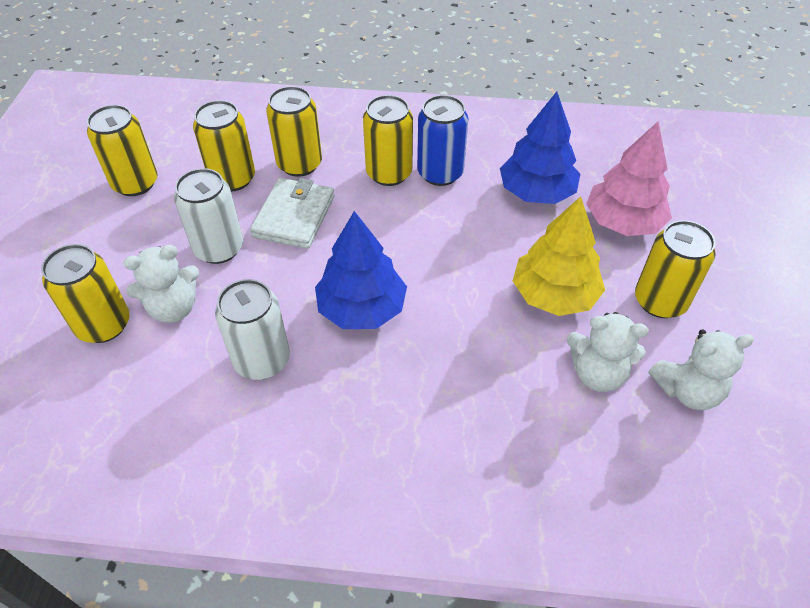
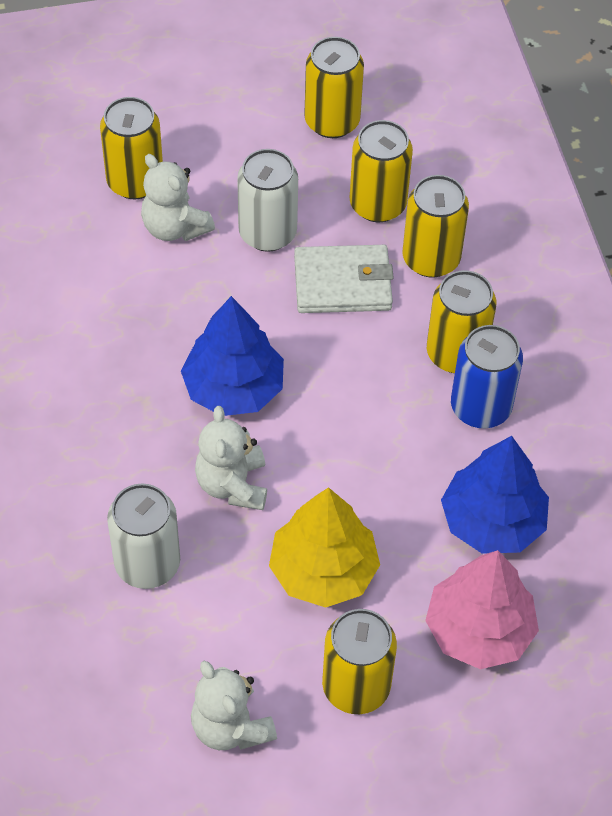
camera: 70 degrees right, 5 degrees up
(262, 360) = (138, 324): white can -> white can (147, 564)
(597, 373) = (224, 632): white teddy bear -> white teddy bear (232, 485)

